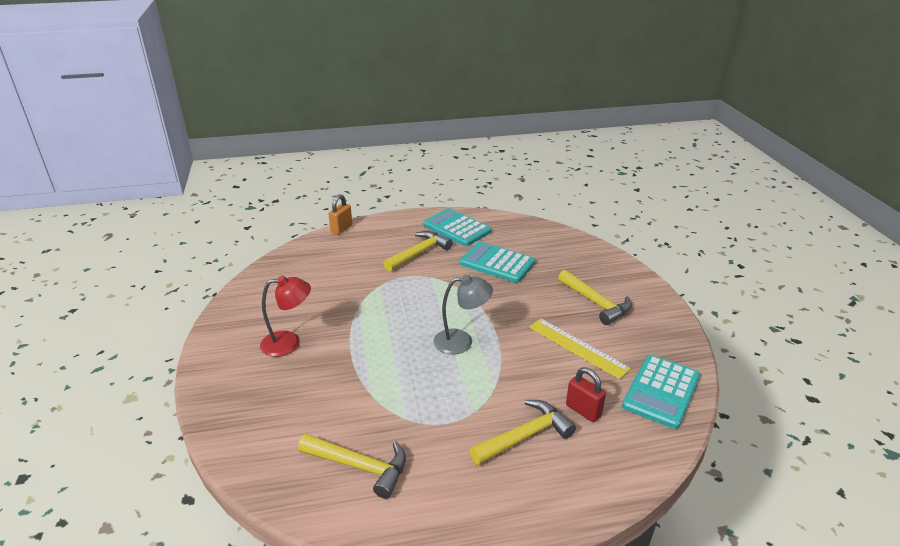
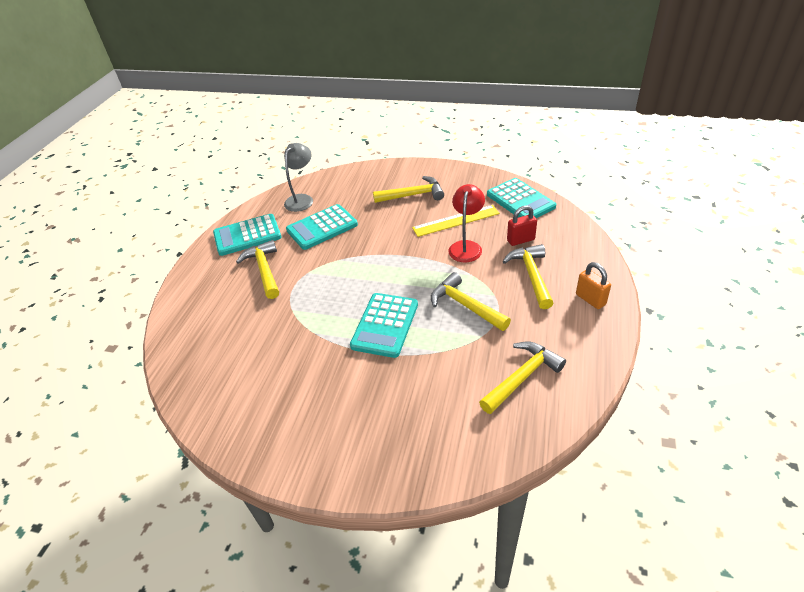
camera: 60 degrees left, 10 degrees up
(289, 343) = (332, 397): red lamp -> red lamp (466, 246)
(341, 229) = (166, 316): orange padlock -> orange padlock (590, 299)
(387, 346) = (385, 325): none -> turquoise calculator
(444, 393) = (465, 305): none -> yellow hammer
(461, 341) = (410, 278): grey lamp -> grey lamp (302, 199)

